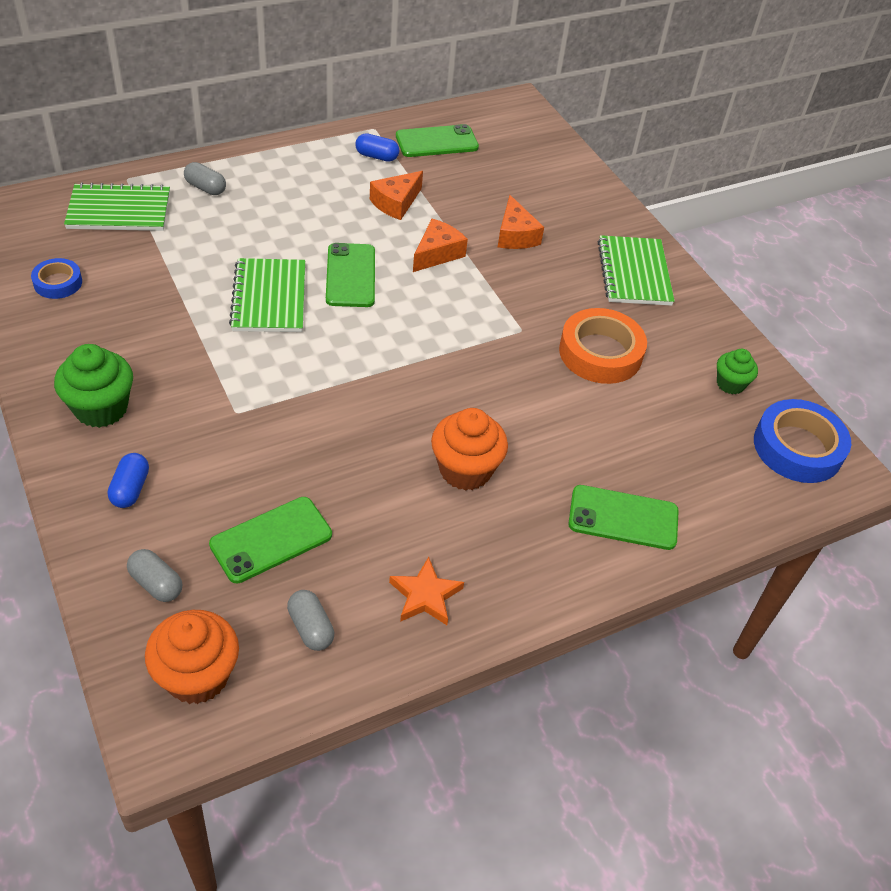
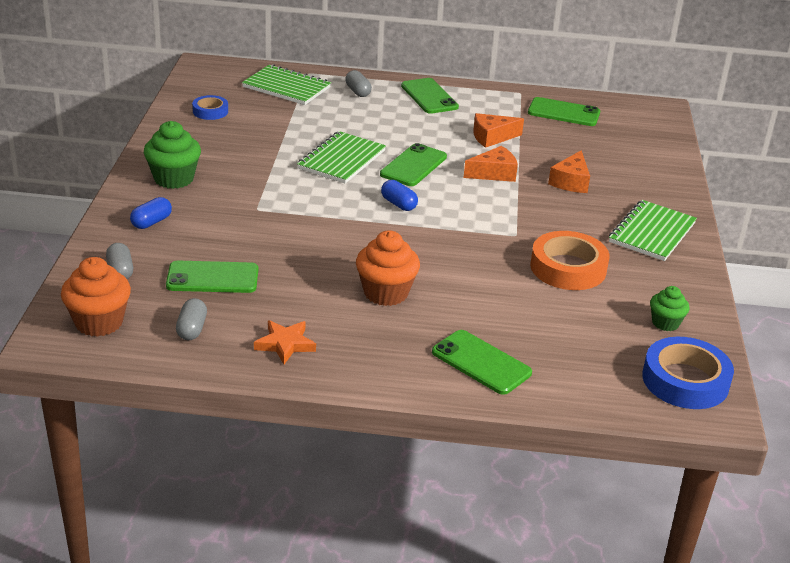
camera: 35 degrees right, 15 degrees down
(288, 167) = (429, 96): none -> green phone
(377, 156) = (505, 108): blue capsule -> blue capsule (398, 204)

